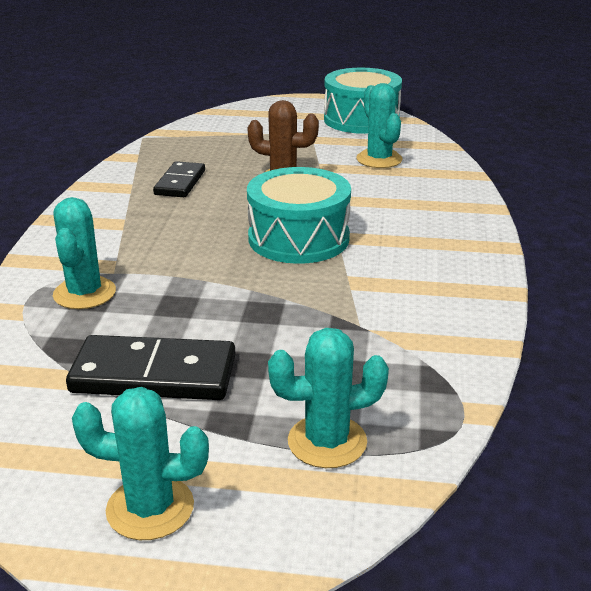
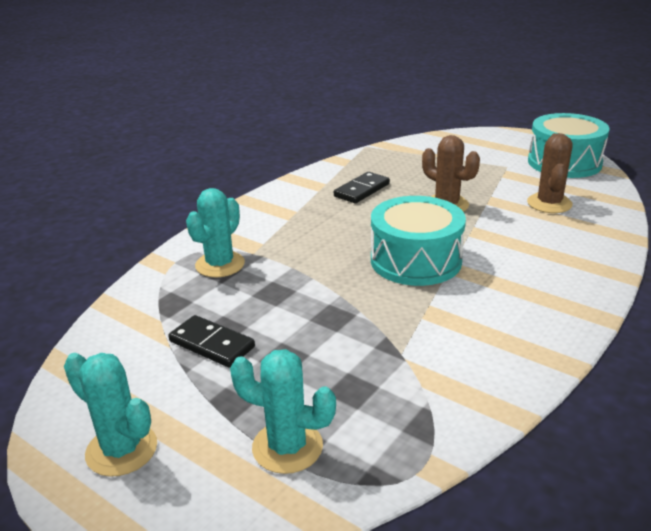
camera: 30 degrees right, 0 degrees up
(154, 375) = (211, 344): black domino -> black domino, size x0.64
(379, 159) = (549, 203): turquoise cactus -> brown cactus

